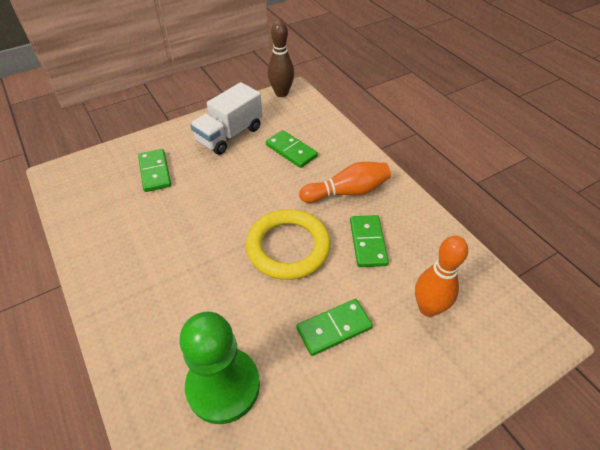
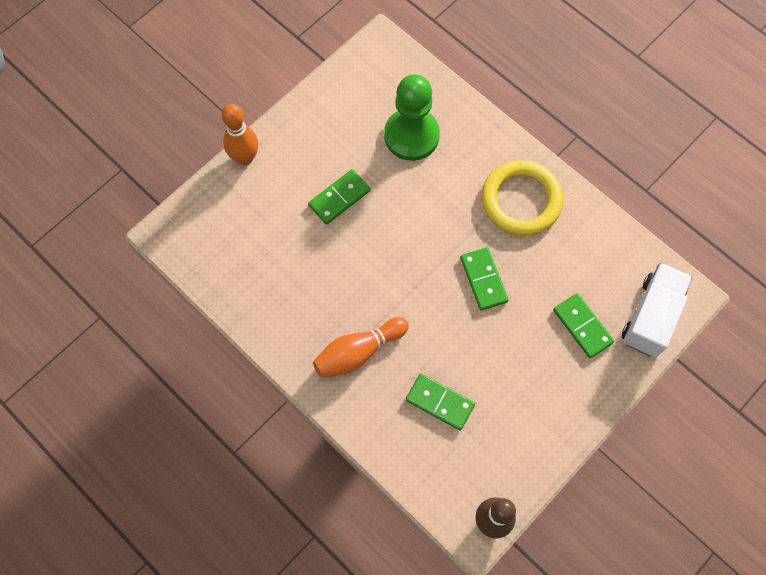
camera: 165 degrees right, 20 degrees up
(229, 135) = (526, 411): white truck -> white truck (651, 317)
(288, 247) = (401, 265): yellow ring -> yellow ring (521, 200)
(368, 242) = (325, 290): green domino -> green domino (483, 280)
(428, 308) = (262, 235): orange bowling pin -> orange bowling pin (245, 158)

